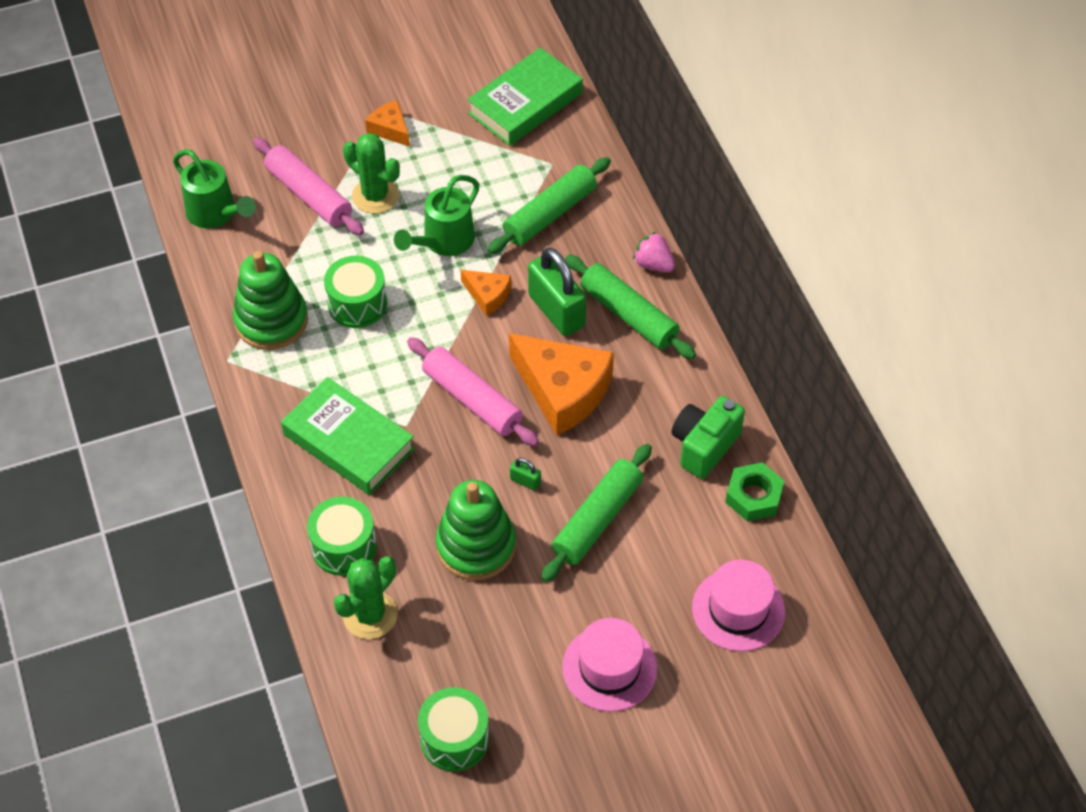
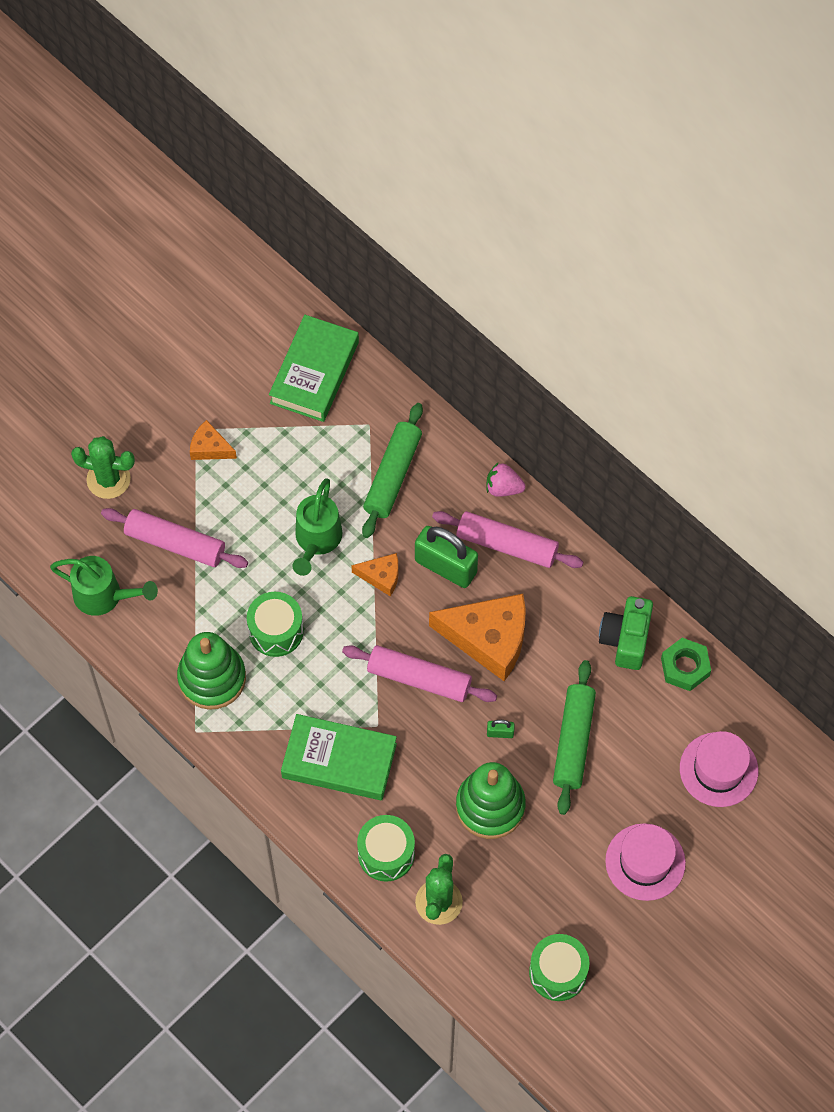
camera: 25 degrees left, 10 degrees up
(375, 196) = (233, 520): green cactus -> green cactus (108, 479)
(629, 315) = (507, 545): green rolling pin -> pink rolling pin

